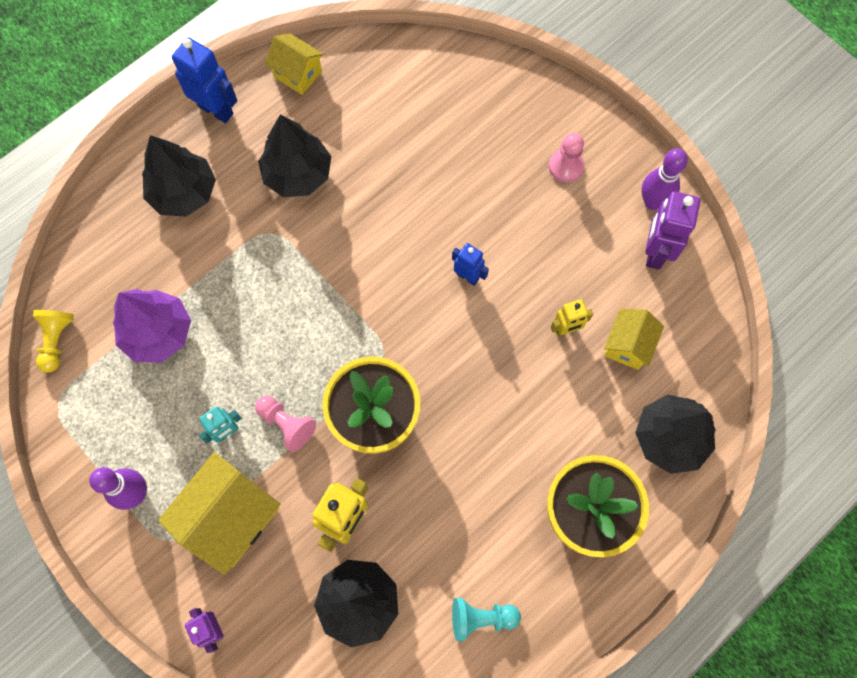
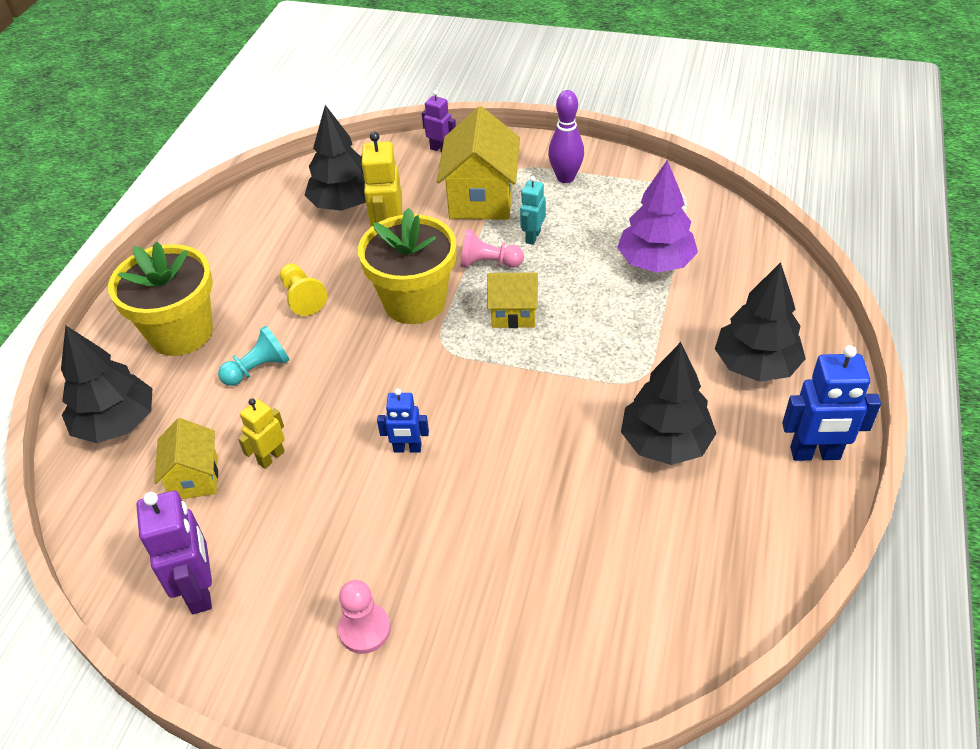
camera: 150 degrees right, 25 degrees down
(57, 341) = (728, 219): yellow pawn -> yellow pawn (302, 298)
(298, 74) = (774, 545): yellow house -> yellow house (513, 313)
(481, 618) = (240, 238): turquoise pawn -> turquoise pawn (258, 369)
(652, 202) = (227, 649): purple bowling pin -> none

